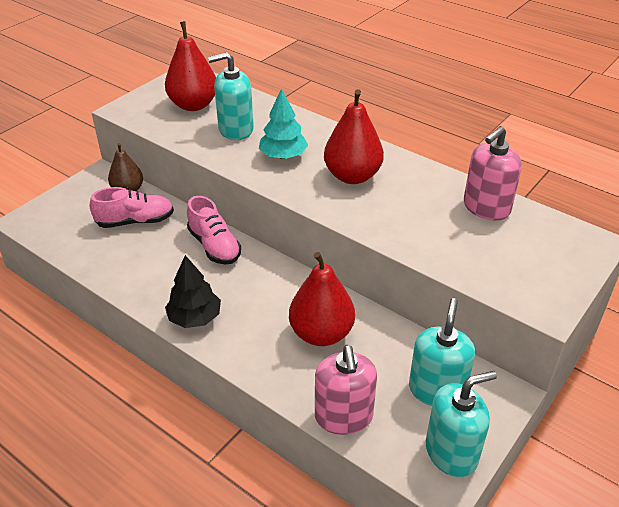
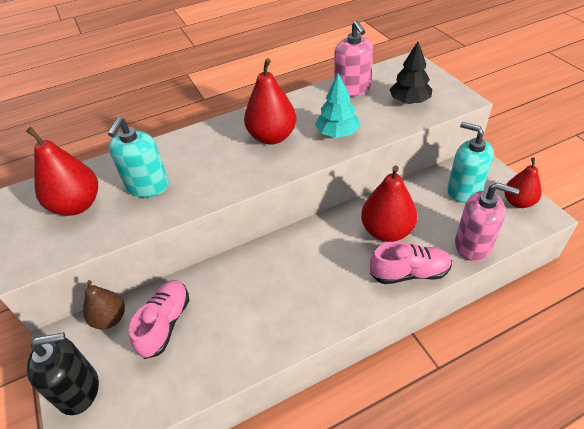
camera: 60 degrees left, 5 degrees up
(62, 203) = (79, 390): none -> black soap dispenser
(194, 318) = (329, 309): black tree -> black tree (409, 101)
(214, 246) = (245, 269): pink shoe -> pink shoe (409, 273)
(283, 156) = (214, 167): turquoise tree -> turquoise tree (337, 133)
(451, 452) = (518, 202): turquoise soap dispenser -> red pear

